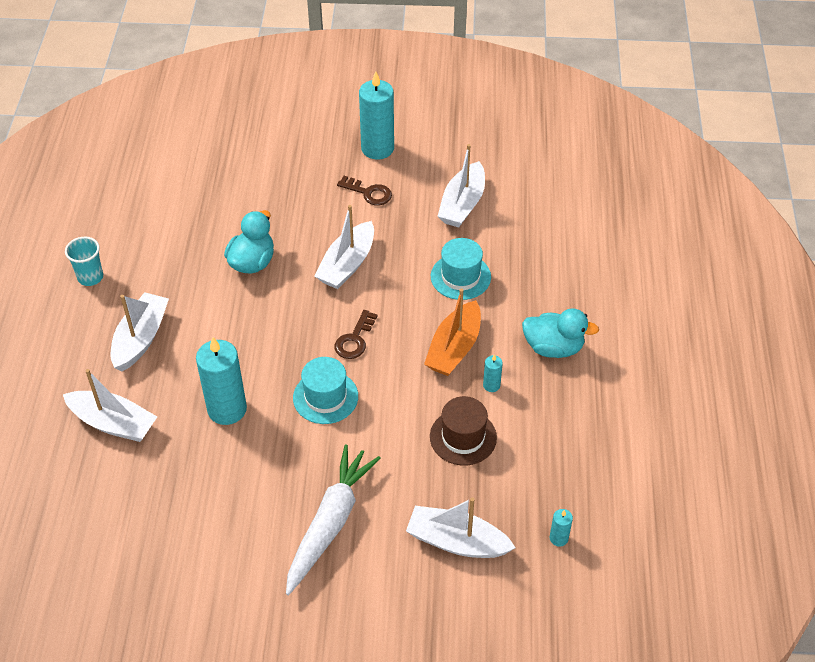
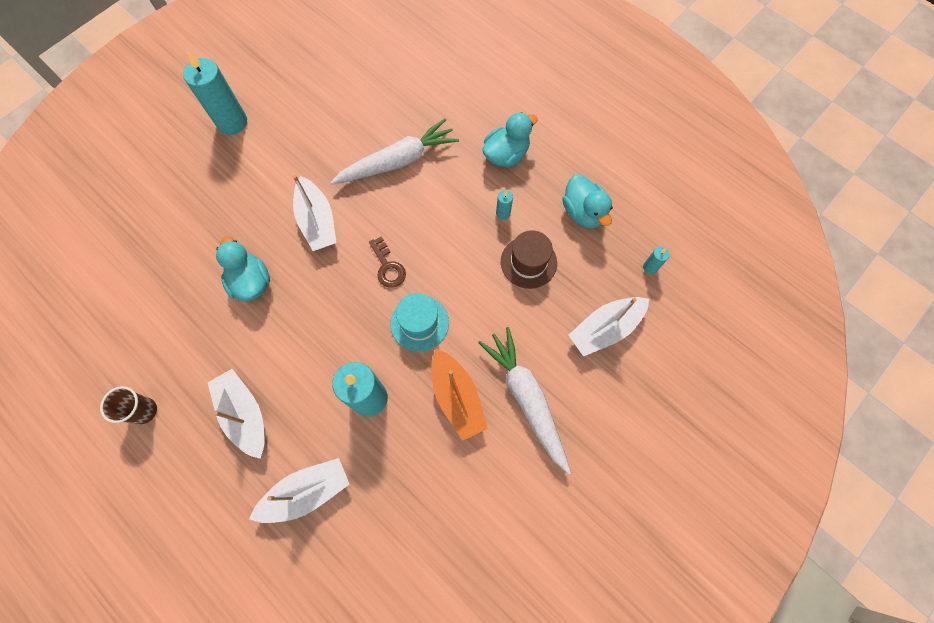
camera: 50 degrees left, 20 degrees up
(90, 277) = (144, 411): turquoise cup -> brown cup
(369, 193) = (267, 159): brown key -> none
(454, 348) = (453, 211): orange boat -> orange boat (457, 397)
(460, 277) = (398, 161): turquoise hat -> white carrot
(462, 204) = (337, 111): white boat -> none
(559, 446) = (583, 212): none -> turquoise duck

